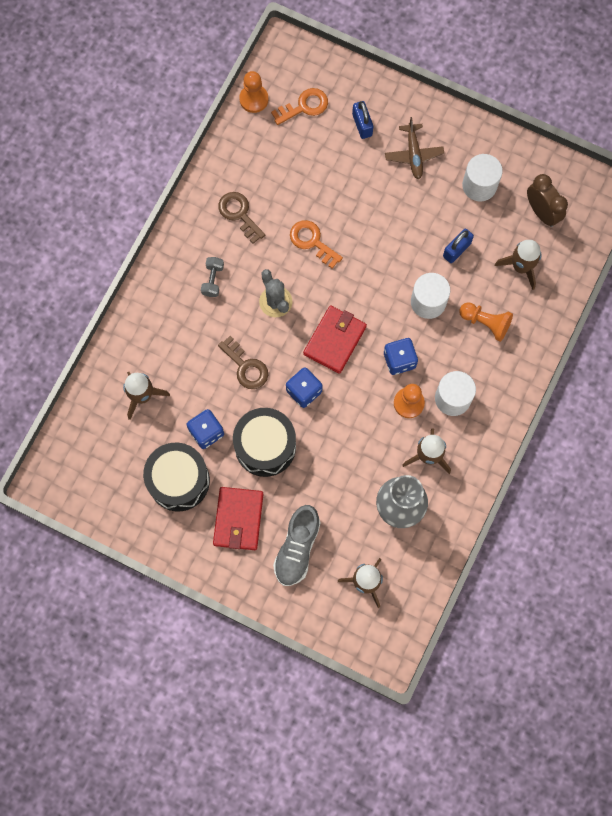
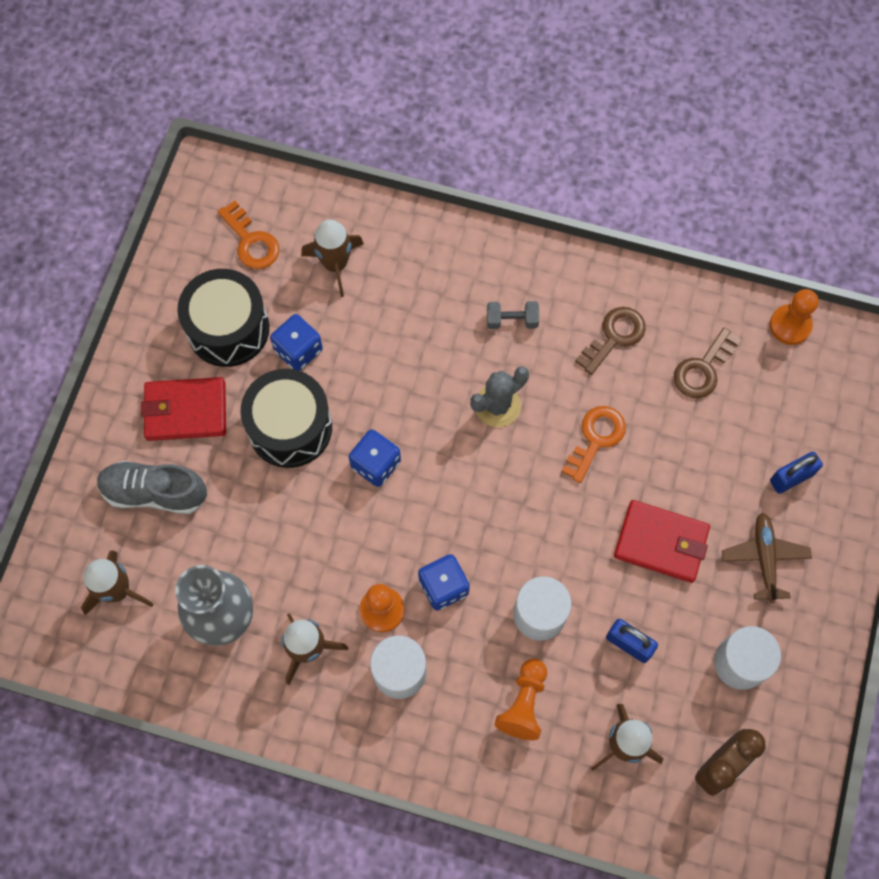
camera: 80 degrees right, 5 degrees down
(246, 367) = (397, 384): brown key -> brown key (703, 369)
(304, 106) = (798, 394): orange key -> orange key (251, 241)
(334, 340) = (456, 493): red wallet -> red wallet (661, 542)
(413, 154) = (764, 558): brown plane -> brown plane turned 105 degrees clockwise

